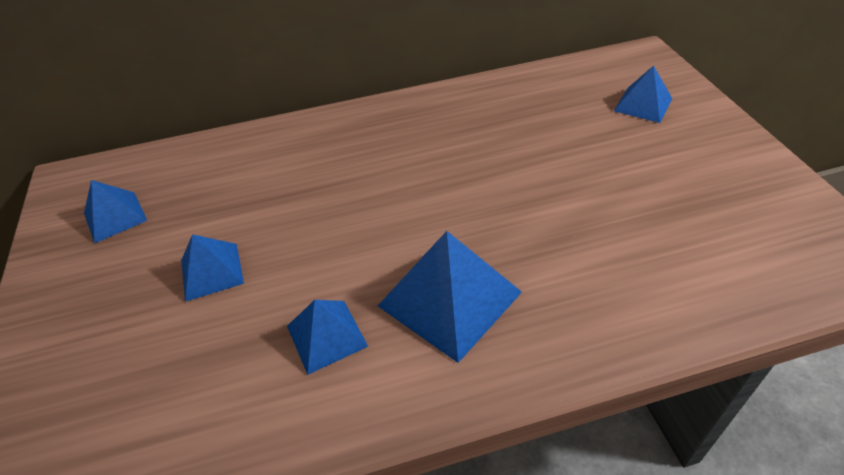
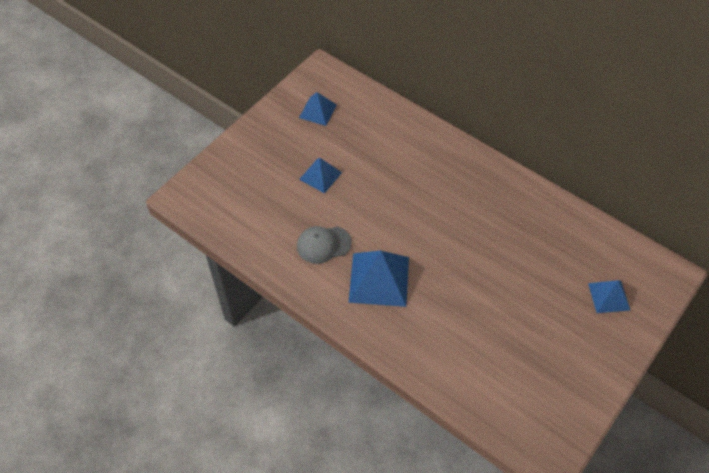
camera: 50 degrees right, 10 degrees up
(326, 336) = (323, 244): blue pyramid -> grey cap

